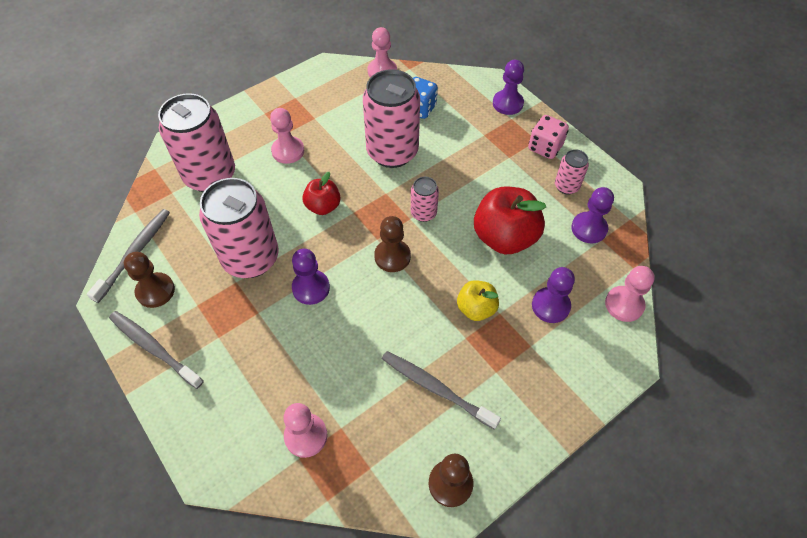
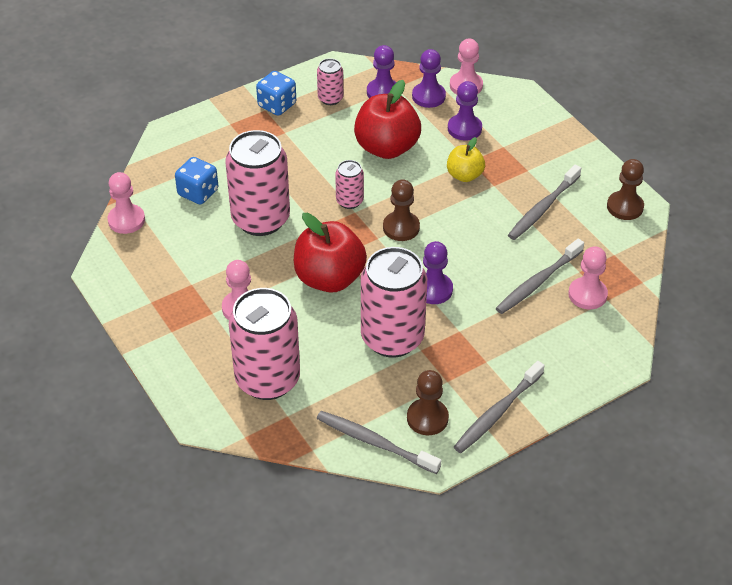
camera: 85 degrees left, 10 degrees down
(323, 206) = (329, 278): red apple -> red apple, size x1.76
(323, 383) = (537, 282): none -> grey toothbrush
(507, 103) = (207, 123): purple pawn -> purple pawn (428, 96)
(545, 147) = (277, 105): pink dice -> blue dice

